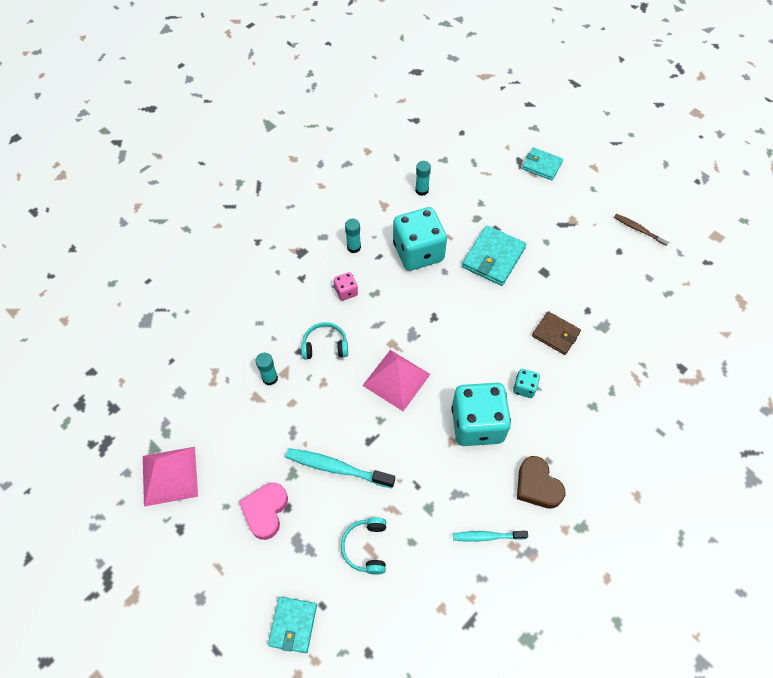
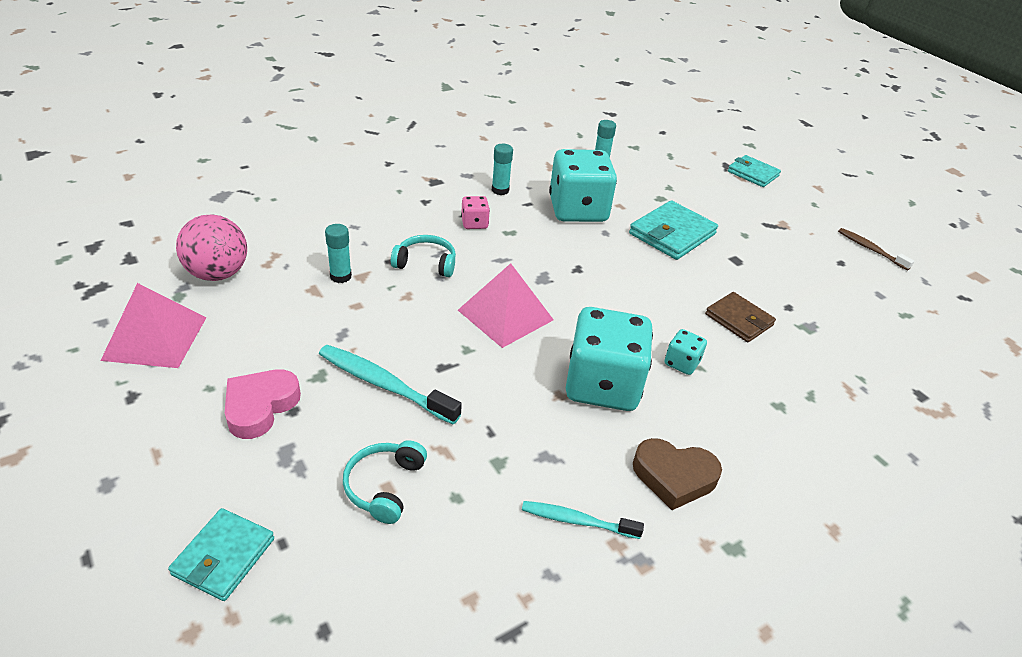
camera: 10 degrees right, 20 degrees down
(183, 403) = (218, 274): none -> pink ball
(537, 485) = (674, 477): brown heart -> brown heart turned 60 degrees counterclockwise

